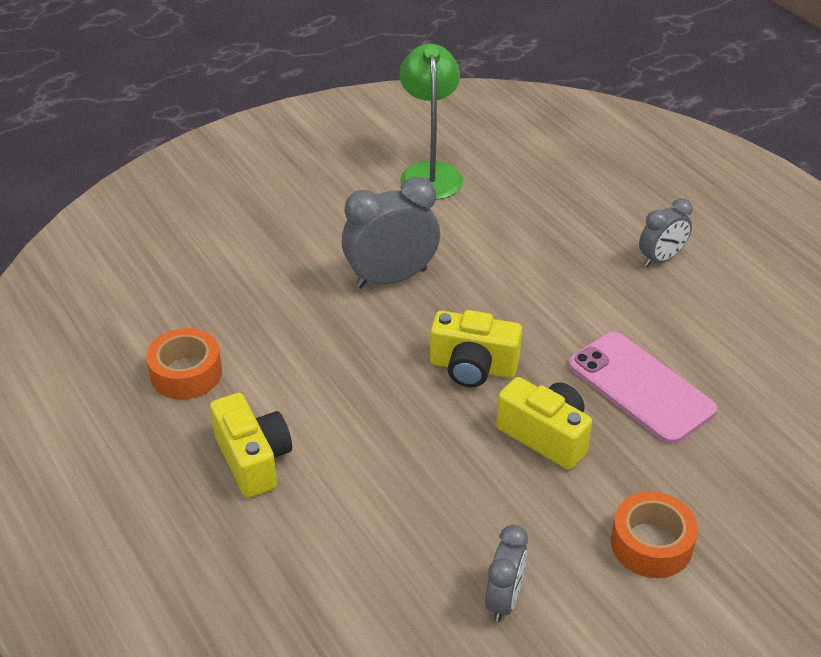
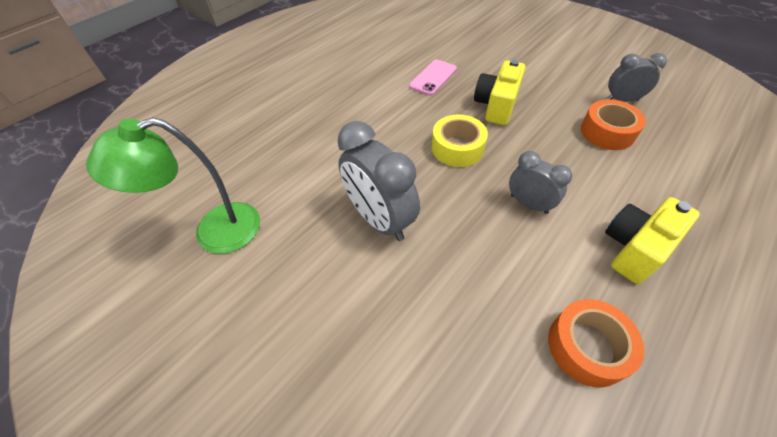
camera: 105 degrees left, 10 degrees up
(473, 367) = (457, 148): yellow camera -> yellow tape
(640, 387) = (433, 78): pink phone -> pink phone, size x0.62
(651, 544) = (542, 61): orange tape -> orange tape (607, 132)
(661, 259) = (309, 84): grey clock -> grey clock (529, 204)

